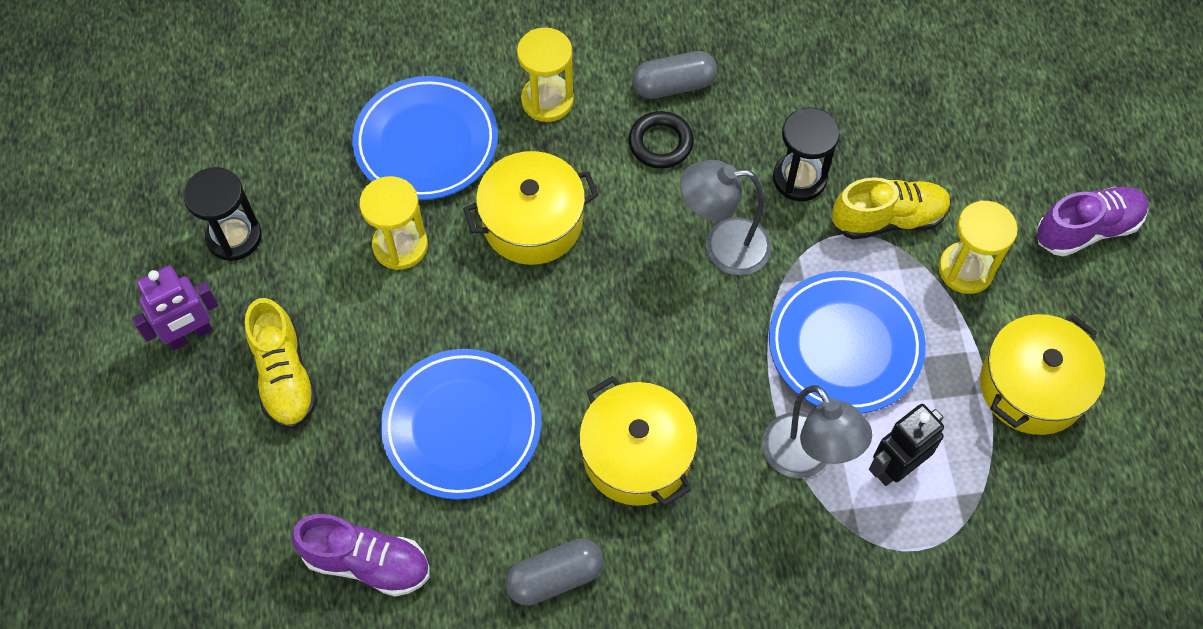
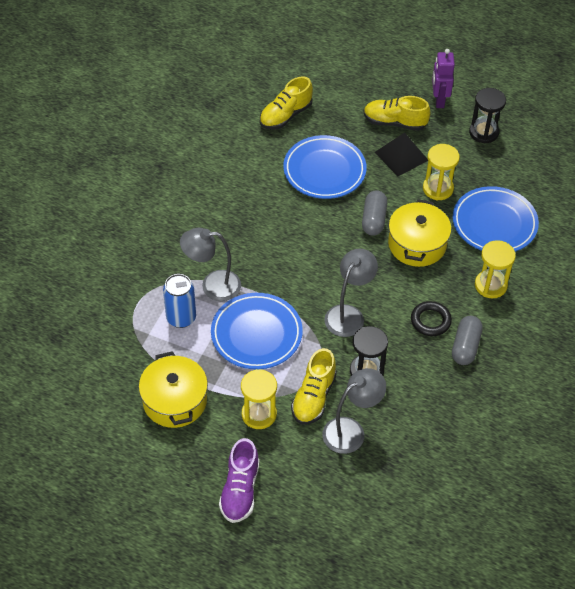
camera: 120 degrees right, 10 degrees down
(359, 329) = (401, 156): none -> black pyramid
(367, 562) = (285, 115): purple shoe -> yellow shoe
(555, 577) = (230, 171): grey capsule -> grey capsule (373, 220)
(637, 455) = (263, 224): yellow pot -> none
(895, 466) = (181, 318): black robot -> blue can
(902, 151) = (351, 430): none -> grey lamp

